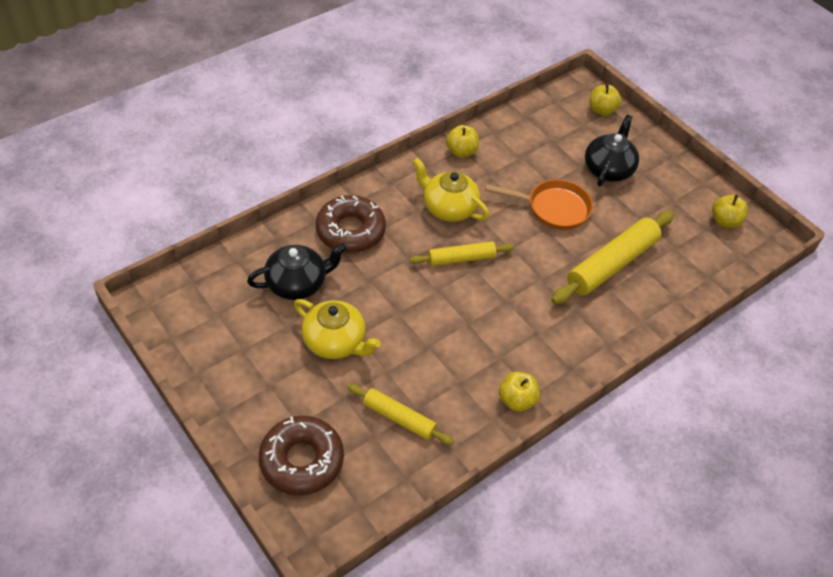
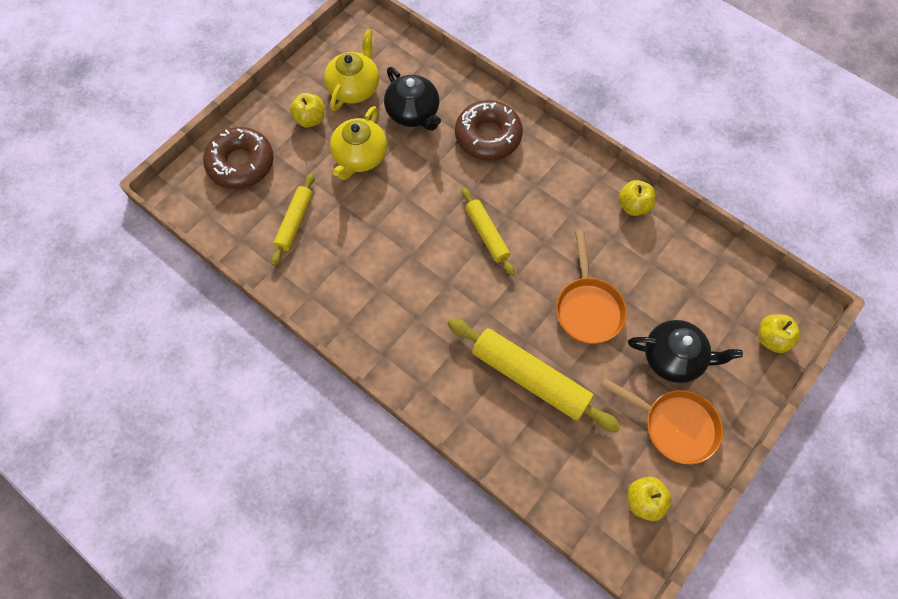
camera: 80 degrees right, 15 degrees up
(448, 208) = (549, 210): yellow teapot -> yellow teapot (354, 87)
(517, 400) = (335, 312): yellow apple -> yellow apple (310, 119)
(665, 186) = (674, 425): none -> orange pan

